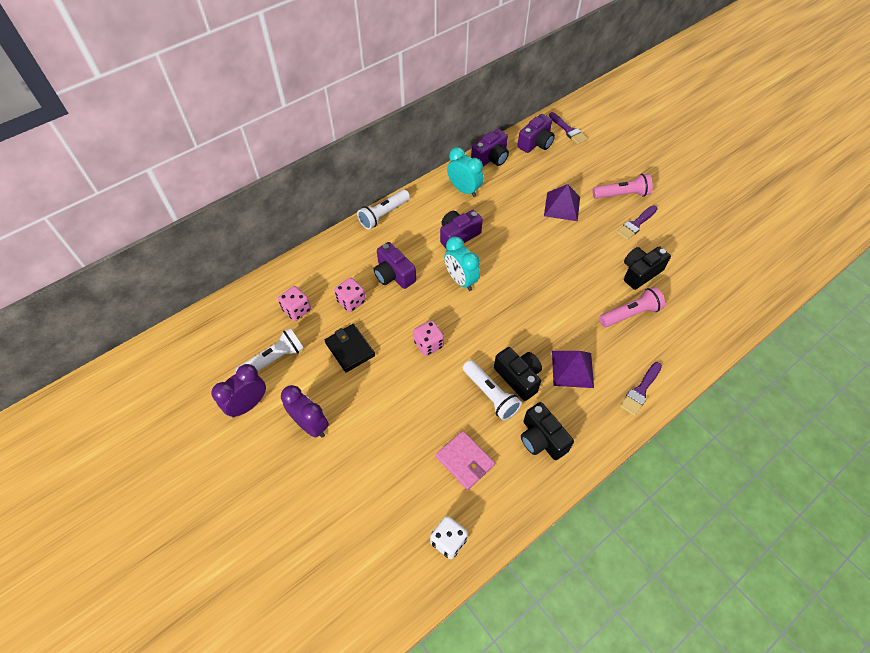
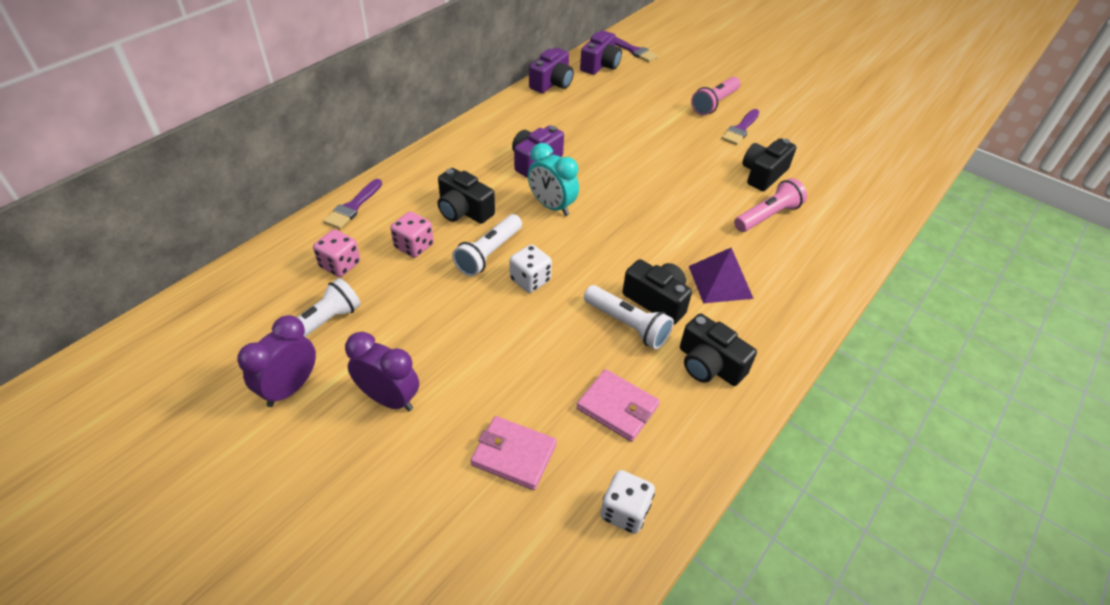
camera: 15 degrees left, 10 degrees down
(350, 349) = (425, 300): black wallet -> none
(384, 215) = (434, 150): white flashlight -> white flashlight (489, 253)
(384, 483) = (514, 454): none -> pink wallet
(394, 274) = (463, 210): purple camera -> black camera
(428, 344) = (530, 280): pink dice -> white dice
(464, 190) = (529, 116): turquoise clock -> none
(562, 206) = (650, 120): purple pyramid -> none
(621, 195) = (714, 103): pink flashlight -> pink flashlight turned 150 degrees clockwise
(640, 391) = (809, 293): purple brush -> purple brush (353, 207)

